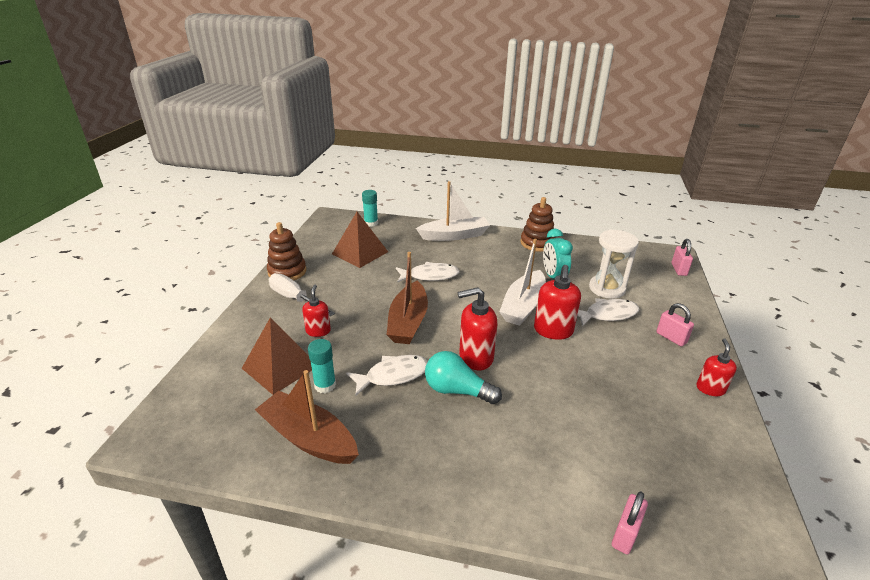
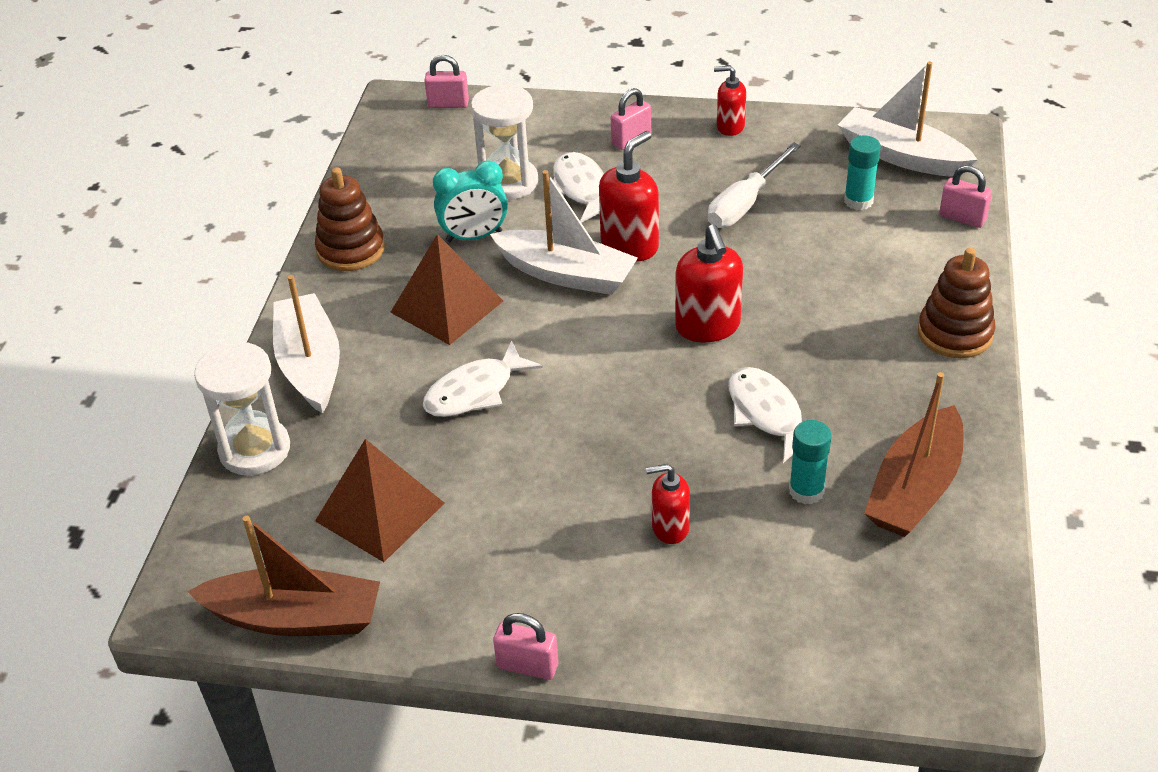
camera: 90 degrees left, 10 degrees up
(257, 287) = (527, 666): none -> pink padlock
(280, 367) = (776, 559): brown pyramid -> brown pyramid (447, 306)
(287, 272) = (463, 627): brown stacking toy -> brown stacking toy (955, 333)
(295, 299) = (569, 587): white screwdriver -> white screwdriver (745, 203)
(371, 223) = (233, 513): turquoise glue stick -> turquoise glue stick (858, 201)
(404, 226) = (255, 450): none -> white hourglass
(408, 322) = (627, 409): brown boat -> brown boat (295, 617)
(430, 276) = (475, 392): white fish -> white fish turned 120 degrees counterclockwise
(457, 390) = (784, 344): turquoise light bulb -> none
(553, 331) = (630, 246): red soap dispenser -> red soap dispenser turned 60 degrees counterclockwise
(713, 501) = (901, 156): none -> white boat

